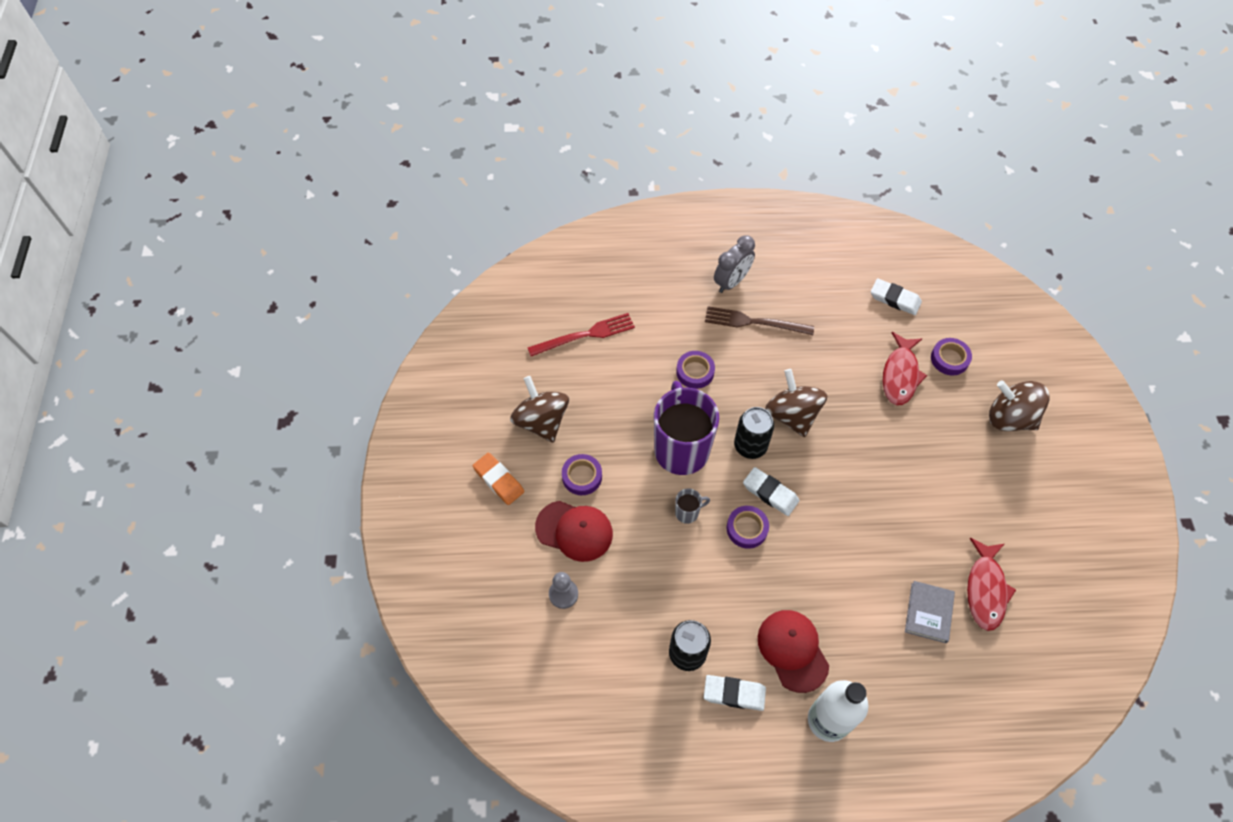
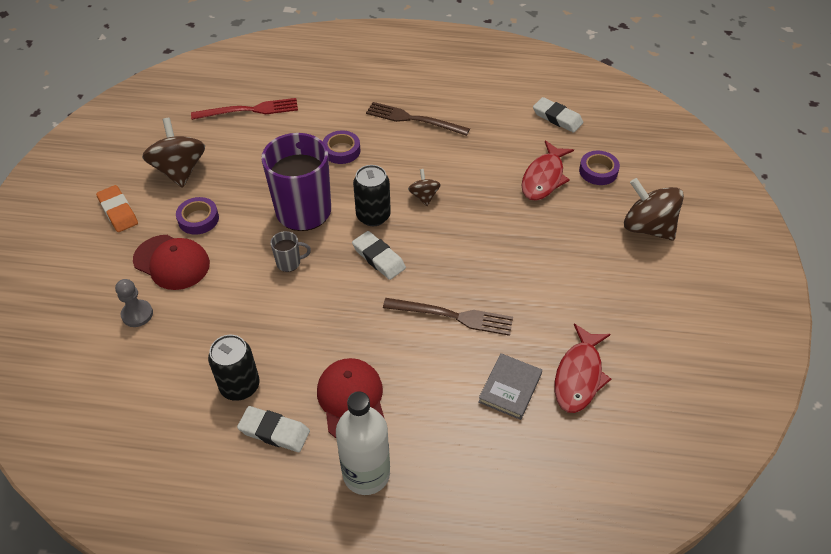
camera: 10 degrees right, 10 degrees down
(731, 282) = (403, 87): grey clock -> none
(747, 529) = (343, 285): purple tape -> none
(792, 415) = (424, 196): brown spinning top -> brown spinning top, size x0.52
(857, 546) = (452, 316): none -> brown fork

